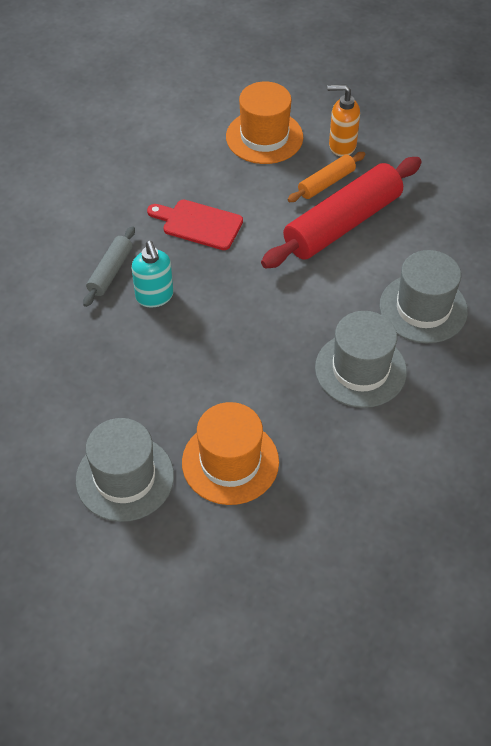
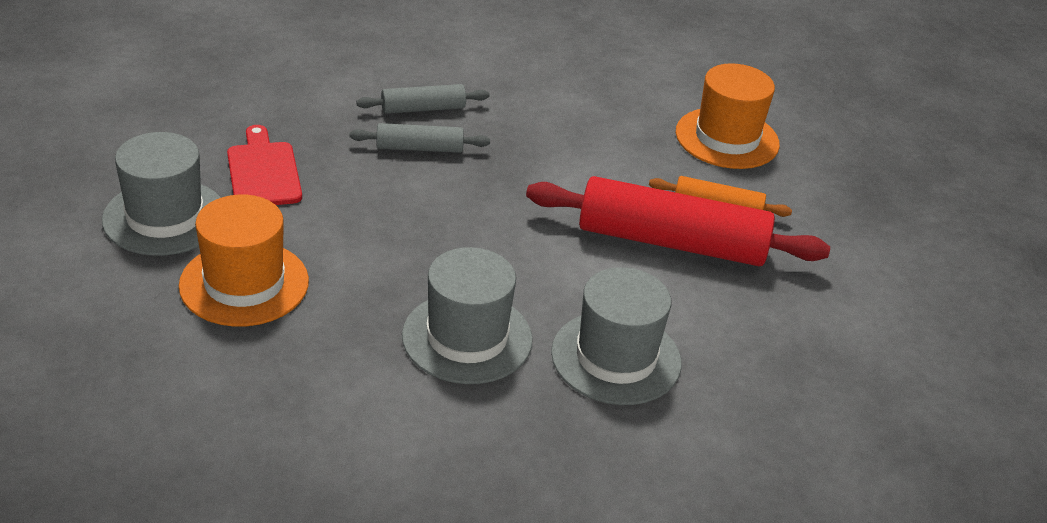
camera: 50 degrees right, 15 degrees down
(154, 297) = (419, 148): turquoise soap dispenser -> grey rolling pin
(199, 224) = (549, 140): red cutting board -> red cutting board (263, 172)
(341, 146) = (788, 198): orange soap dispenser -> none

